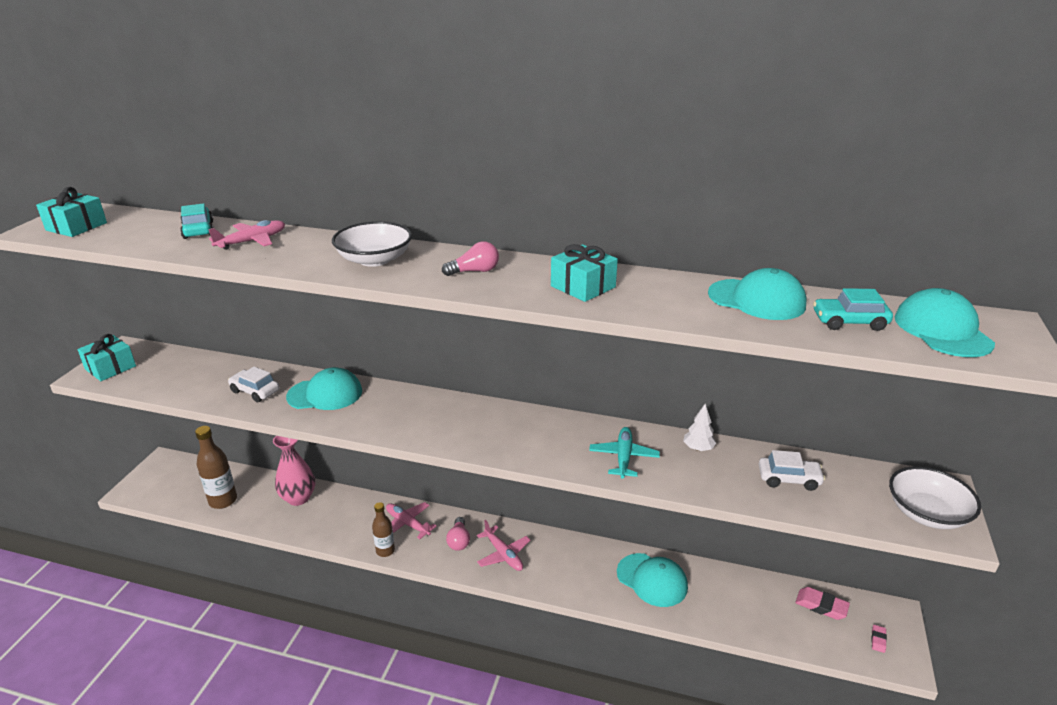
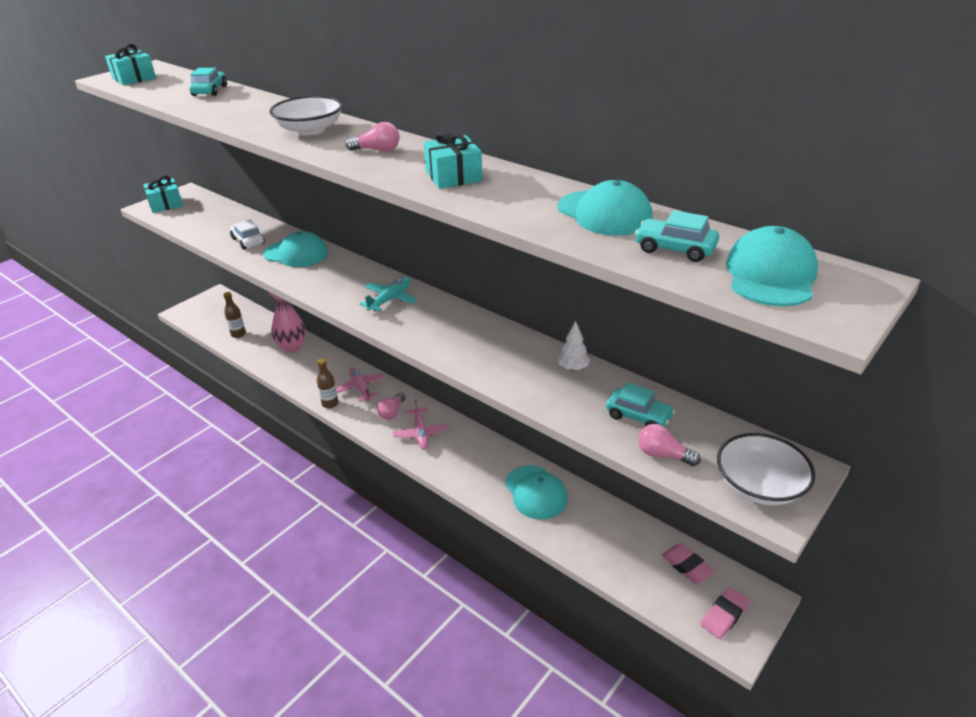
camera: 25 degrees right, 5 degrees up
(223, 500) = (238, 334): brown bottle -> brown bottle, size x0.63
(252, 241) = (237, 104): pink plane -> none
(623, 457) = (496, 359): turquoise plane -> turquoise plane (390, 299)
(789, 479) = (638, 416): white car -> turquoise car
(836, 509) = (663, 455): none -> pink light bulb
(878, 640) = (724, 615): pink eraser -> pink eraser, size x1.80

